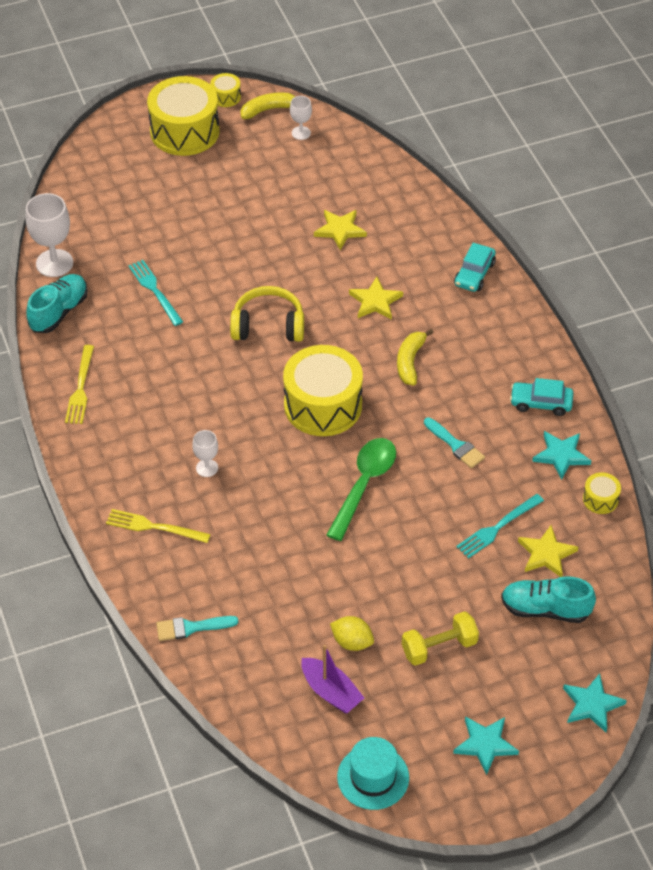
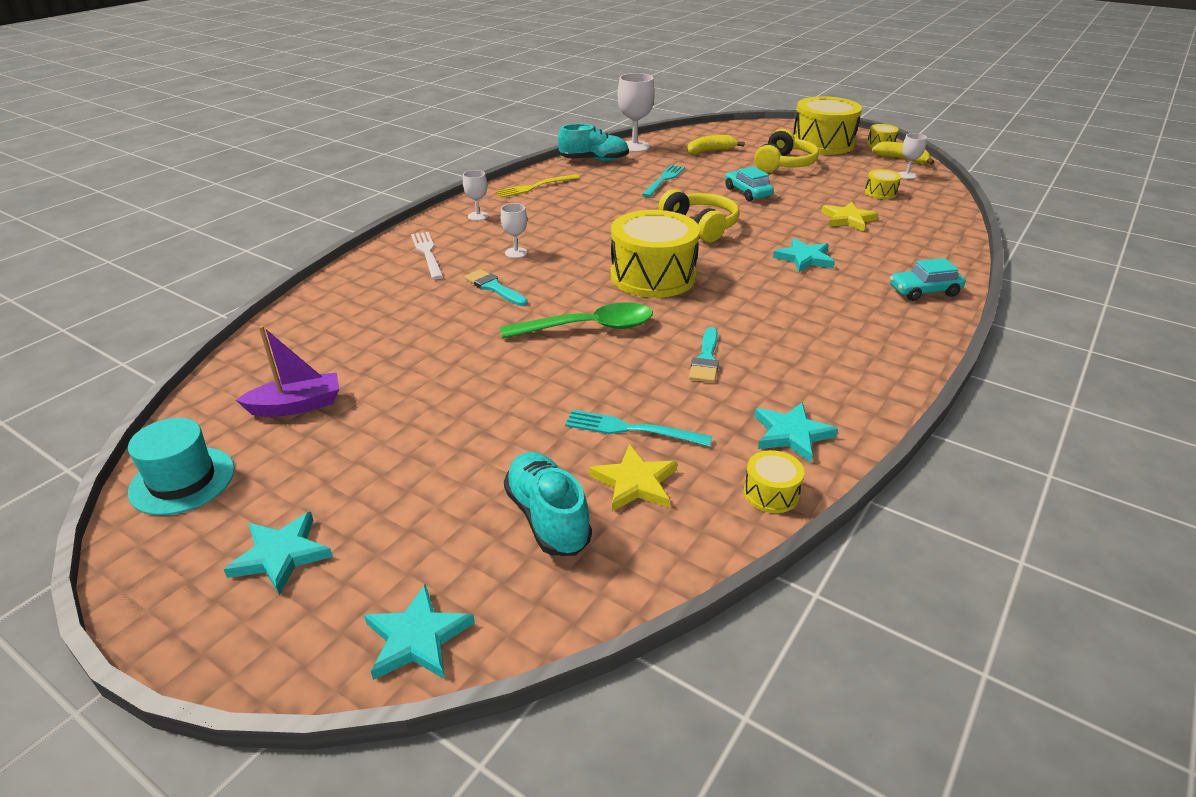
camera: 55 degrees right, 15 degrees down
(108, 459) = (478, 216): none -> white goblet
(154, 527) = (427, 253): yellow fork -> white fork
(191, 628) = (327, 305): turquoise brush -> turquoise brush (493, 287)
(203, 190) = (784, 164): none -> yellow headphones
(315, 175) = (880, 193): none -> yellow drum
(331, 692) = (297, 406): purple boat -> purple boat turned 120 degrees counterclockwise
(352, 642) = (376, 394): yellow lemon -> none
(375, 301) = (804, 258): yellow star -> turquoise star
(410, 362) = (767, 298): yellow banana -> yellow banana (710, 151)
(439, 647) = (415, 455): yellow dumbbell -> none
(541, 403) = (839, 390): turquoise car -> turquoise car (747, 192)

